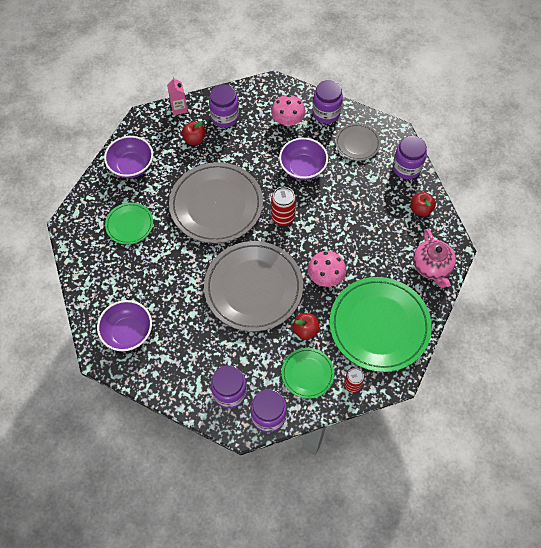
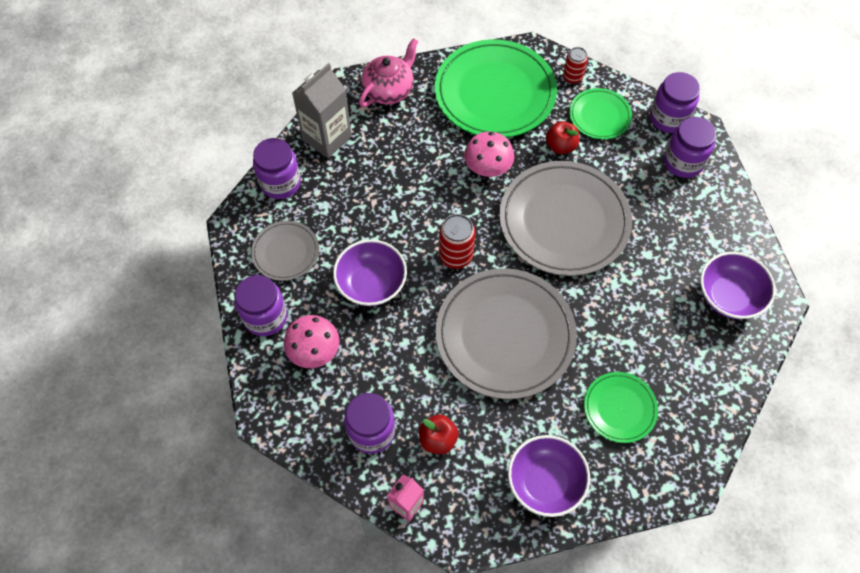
camera: 130 degrees left, 0 degrees up
(420, 210) = (327, 138): red apple -> grey carton

